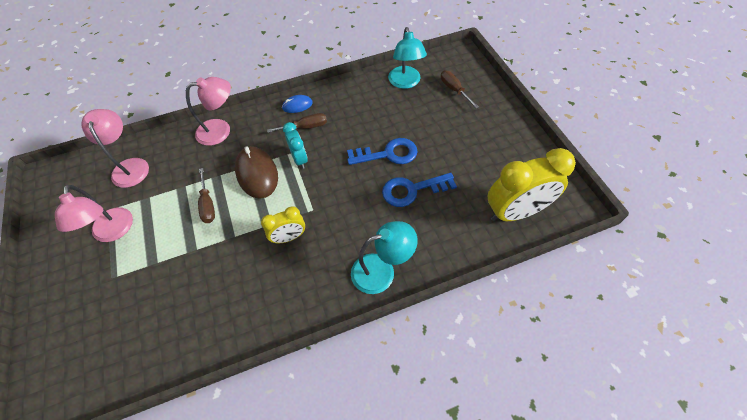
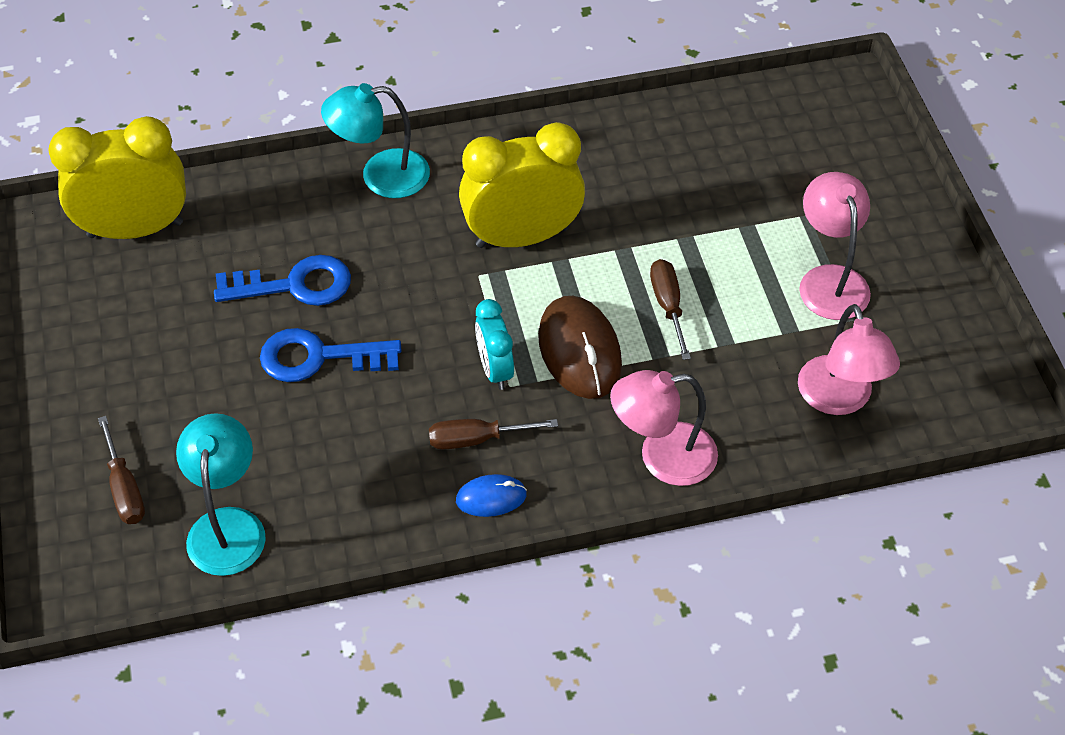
camera: 175 degrees left, 5 degrees down
(289, 237) = (522, 237): yellow clock -> yellow clock, size x1.86

